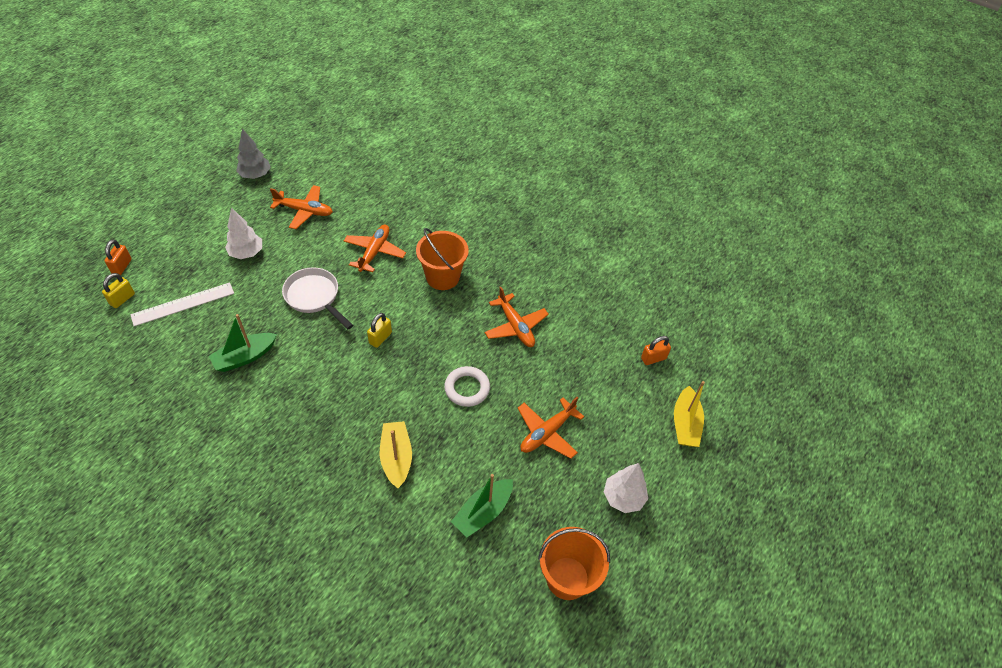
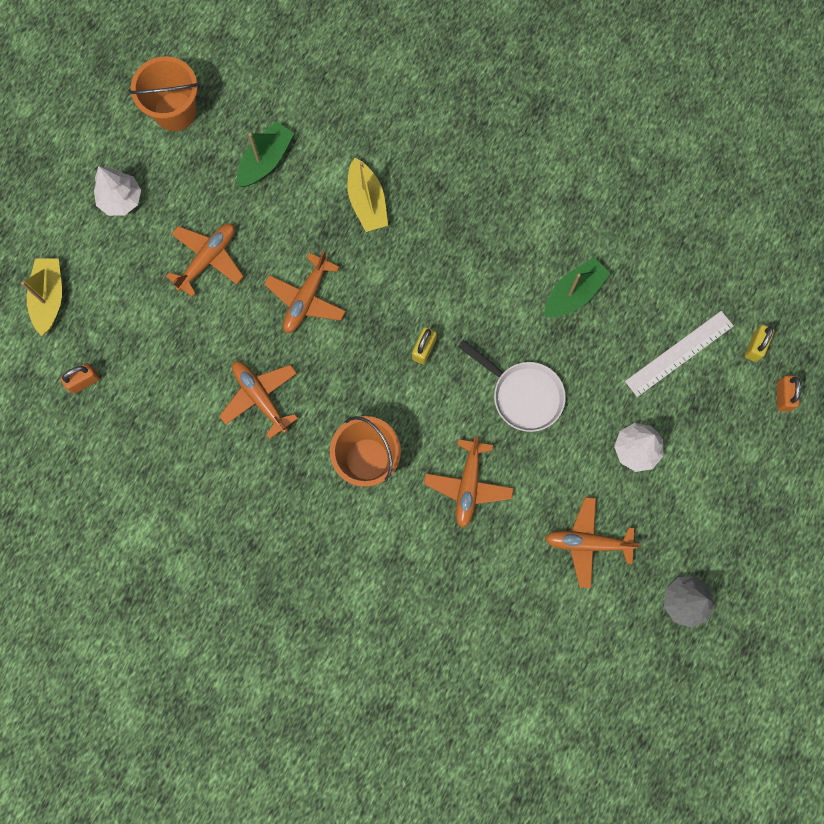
camera: 175 degrees right, 25 degrees up
(467, 388) = (306, 298): white ring -> orange plane

